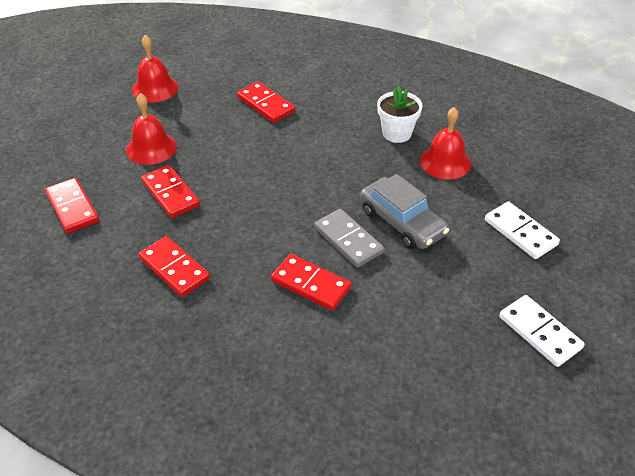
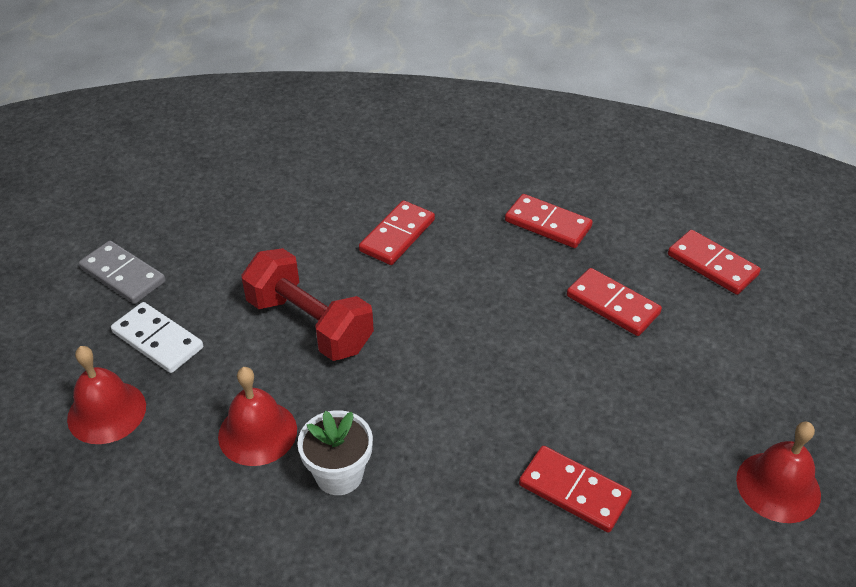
camera: 165 degrees right, 0 degrees up
(151, 148) = (689, 366): red bell -> red bell (106, 412)
(311, 284) = (397, 235): red domino -> red domino turned 75 degrees counterclockwise
(348, 240) = (371, 289): grey domino -> grey domino (123, 275)
(402, 222) = (309, 324): grey car -> red dumbbell
(539, 332) = (154, 234): white domino -> none

